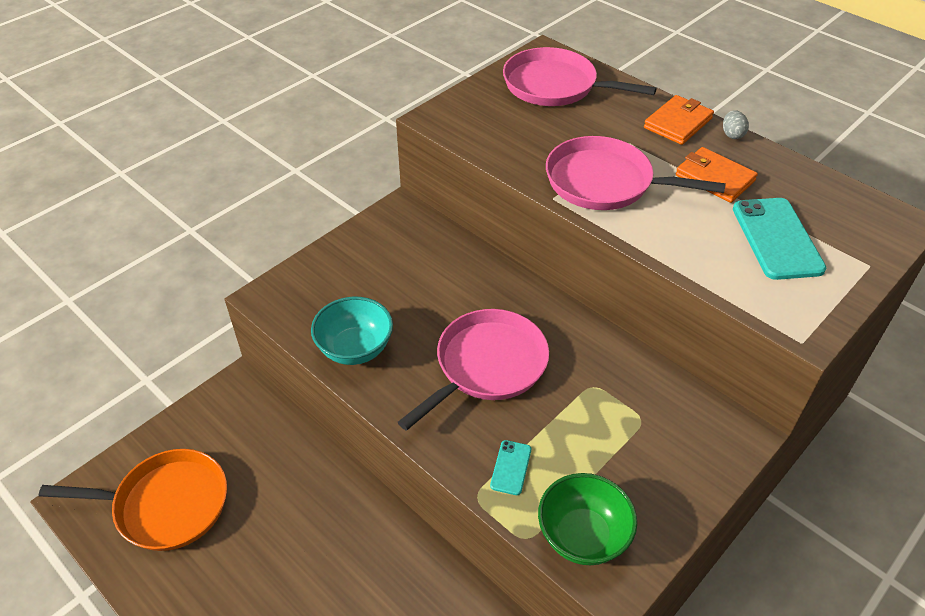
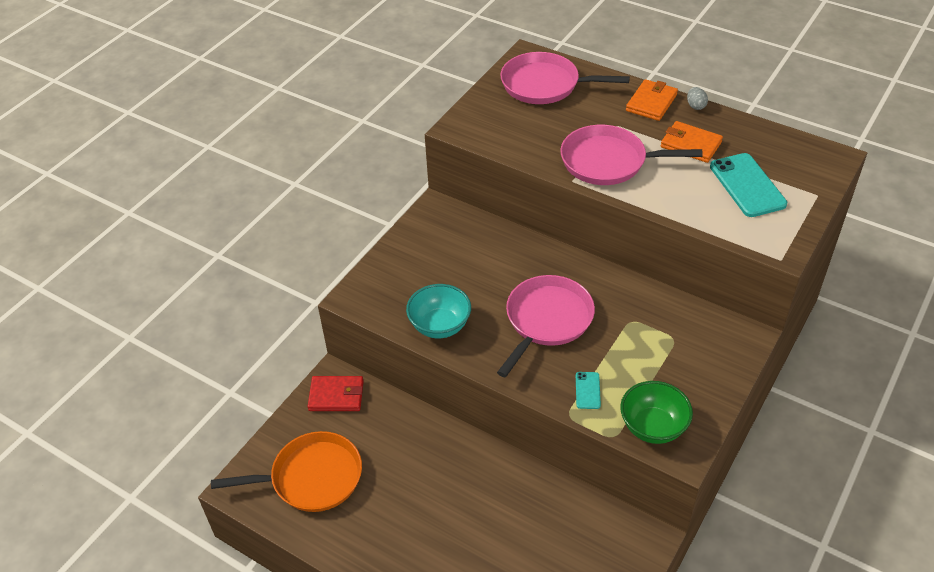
camera: 10 degrees left, 0 degrees up
(232, 409) = (336, 396): none -> red wallet

